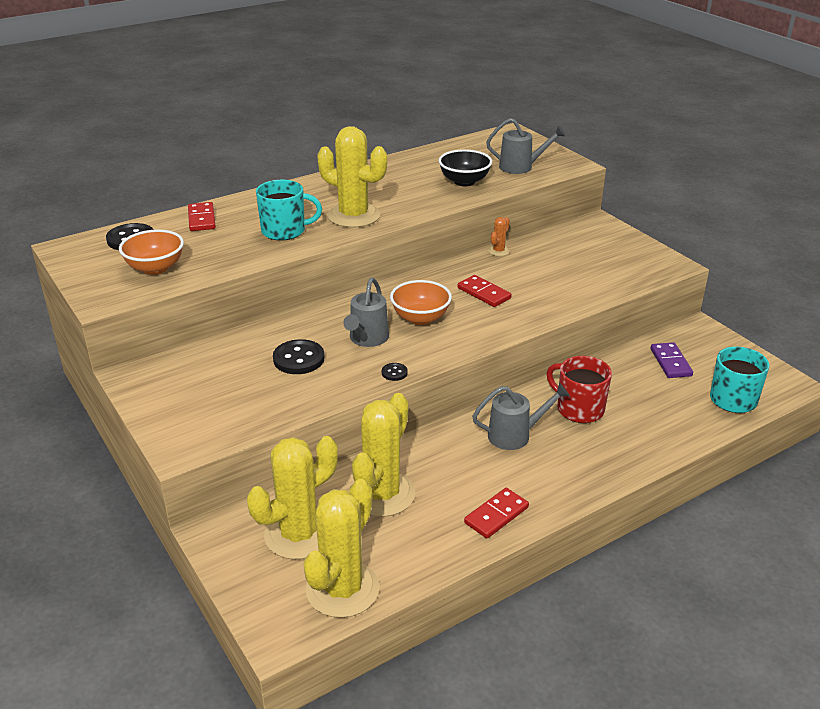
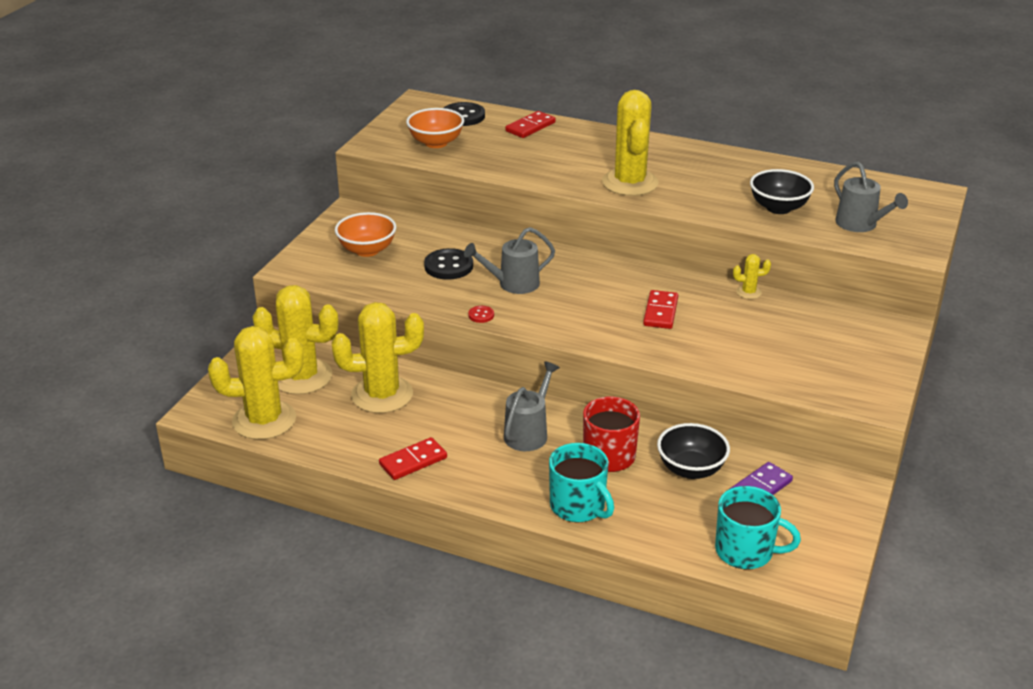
camera: 55 degrees right, 0 degrees up
(285, 231) = (560, 165): turquoise mug -> turquoise mug (578, 506)
(394, 373) = (481, 315): black button -> red button
(420, 318) = (577, 296): orange bowl -> orange bowl (367, 250)
(496, 515) = (413, 461): red domino -> red domino turned 45 degrees counterclockwise
(498, 251) = (748, 292): orange cactus -> yellow cactus
(515, 435) = (529, 433): grey watering can -> grey watering can turned 105 degrees counterclockwise
(626, 381) = (691, 469): none -> black bowl

